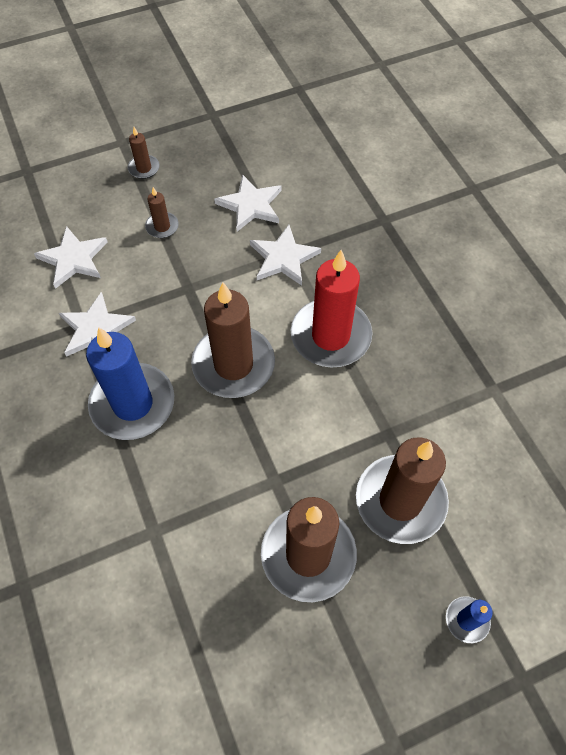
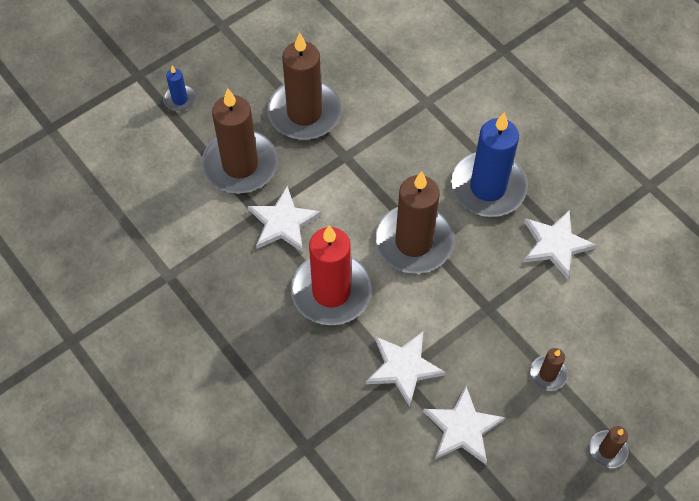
camera: 165 degrees right, 0 degrees up
(73, 259) = (619, 312): white star -> white star (283, 222)

